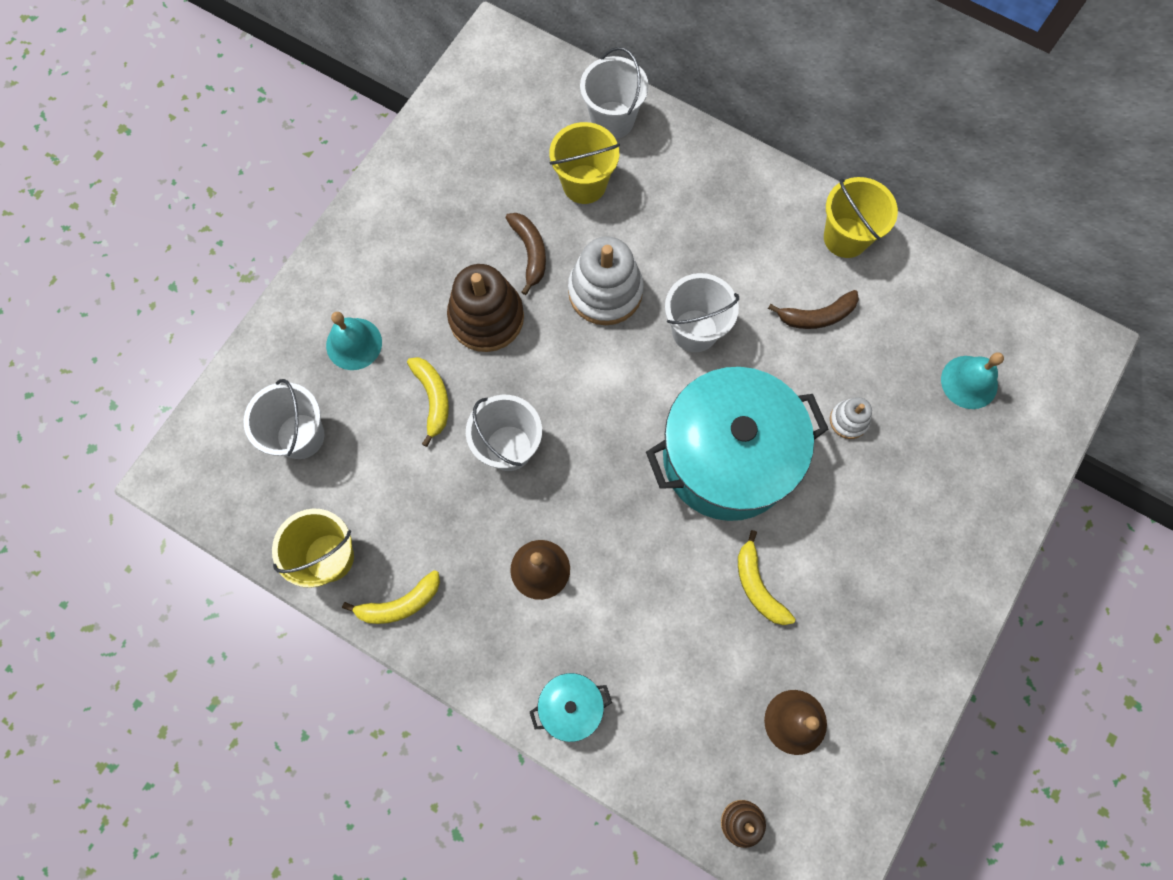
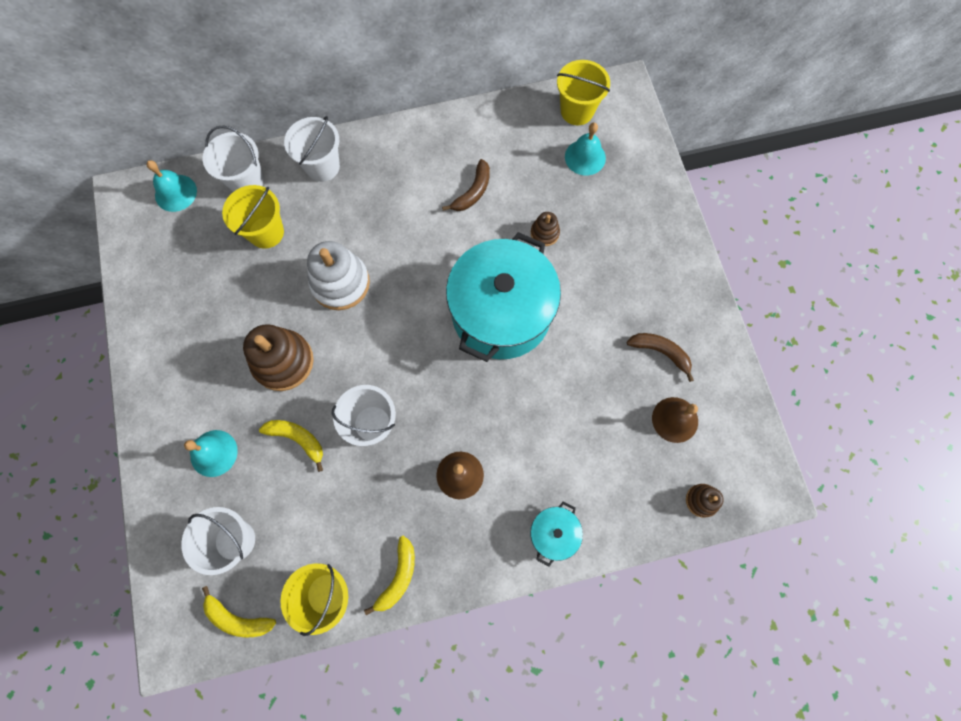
camera: 45 degrees left, 0 degrees up
(530, 252) = (272, 300): brown banana -> brown banana (660, 352)
(540, 77) = (175, 193): none -> turquoise bell
(694, 331) = (414, 259): white bucket -> white bucket (322, 166)
(758, 586) = (585, 367): yellow banana -> yellow banana (238, 618)
(845, 237) = (446, 136): yellow bucket -> yellow bucket (577, 111)
(848, 420) = (544, 233): white stacking toy -> brown stacking toy

